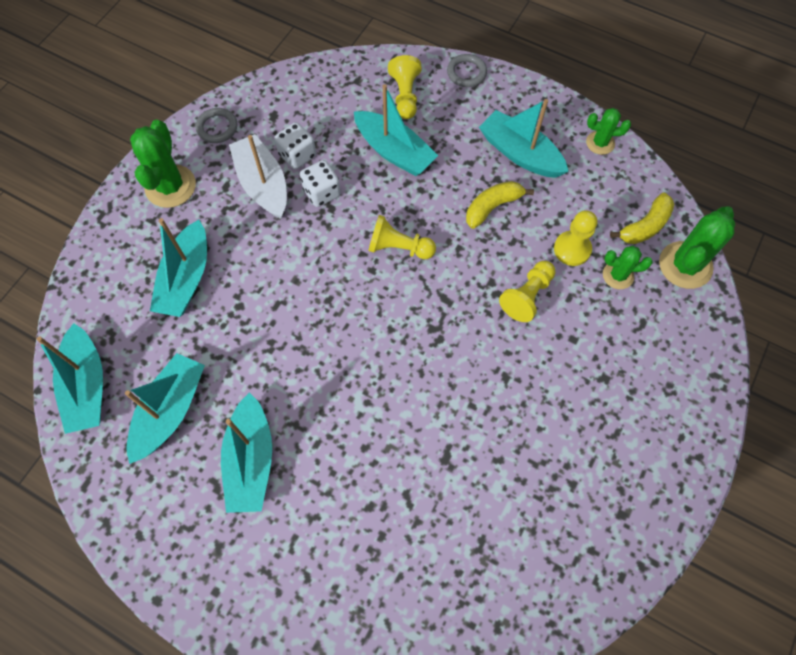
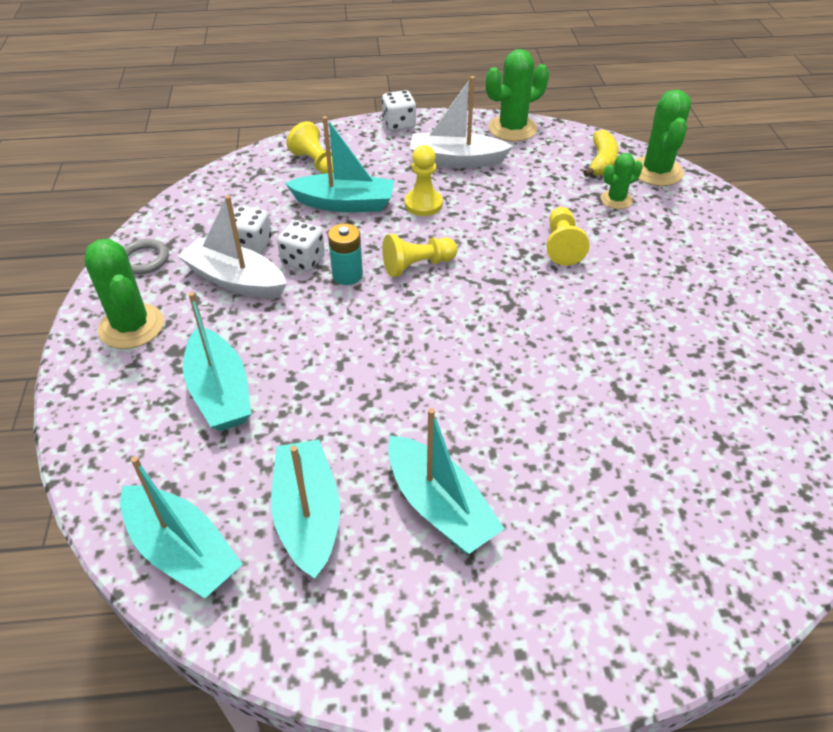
camera: 35 degrees left, 20 degrees down
(342, 226) = (347, 275): none -> turquoise battery
(466, 73) = (357, 129): grey ring -> none
(492, 207) = (470, 202): yellow banana -> none
(506, 85) = (399, 124): none -> white dice
(520, 154) = (456, 160): turquoise boat -> white boat
(572, 249) = (563, 200): yellow pawn -> yellow pawn (423, 204)
(600, 143) = (512, 129): green cactus -> green cactus, size x1.71

